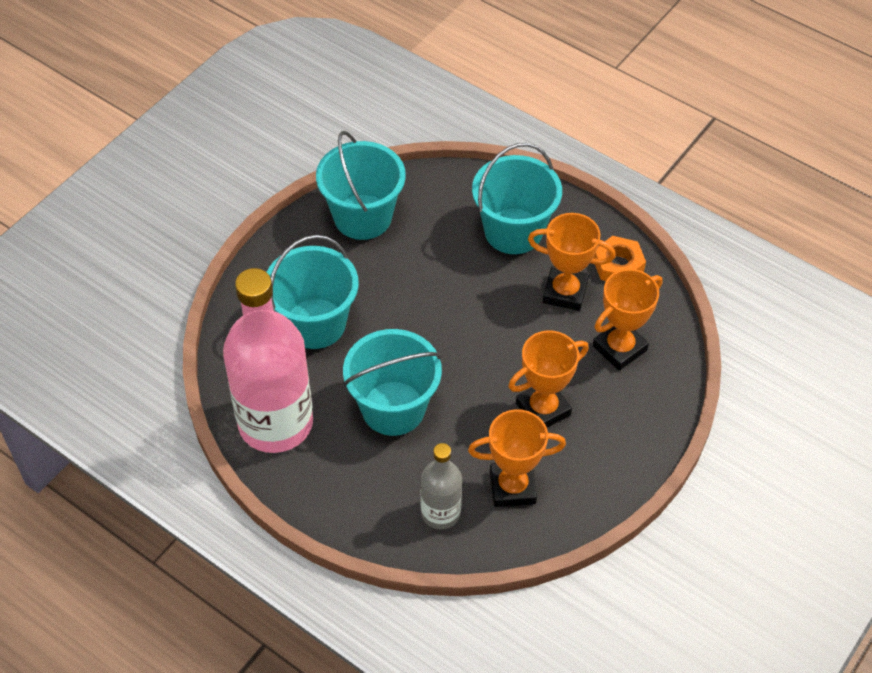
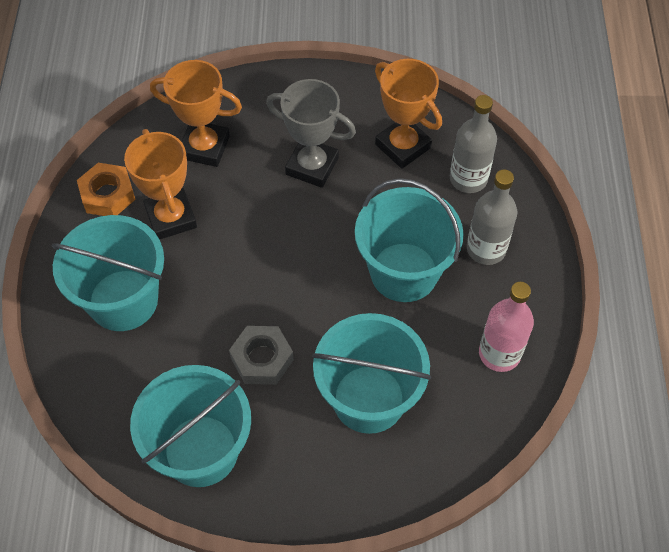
camera: 125 degrees left, 5 degrees up
(275, 423) = (499, 353): pink bottle -> pink bottle, size x0.51
(365, 477) = (486, 249): none -> grey bottle
(399, 282) = (262, 359): none -> grey nut
(543, 409) = (312, 166): orange trophy -> grey trophy

